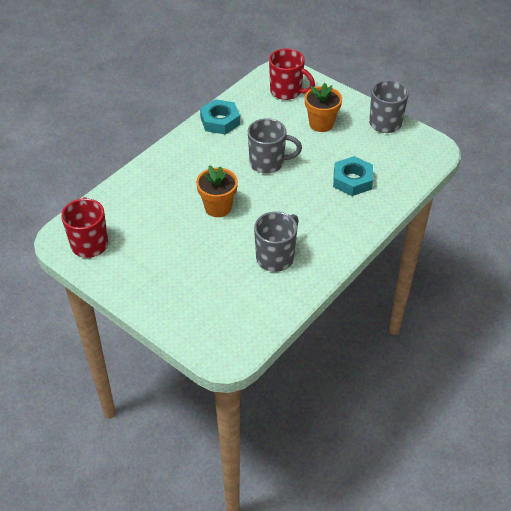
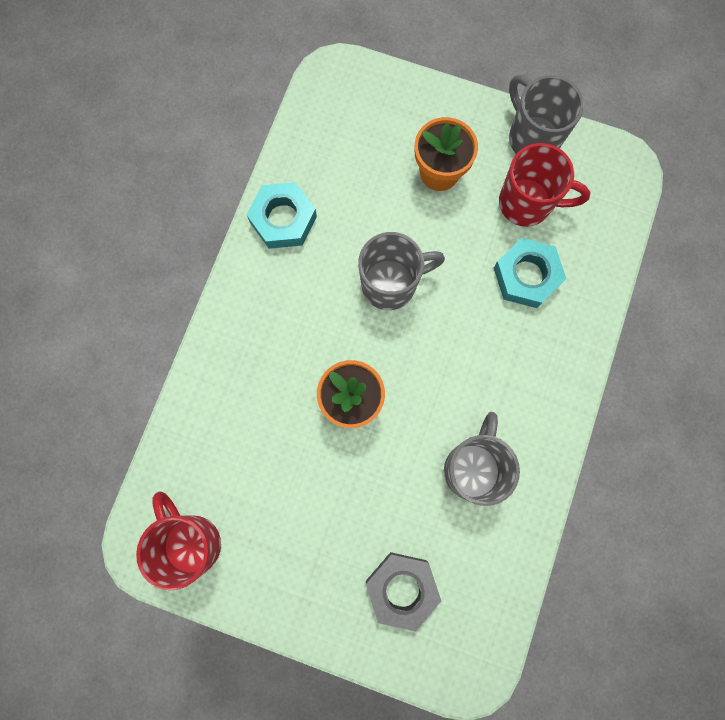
camera: 20 degrees left, 30 degrees up
(203, 301) = (402, 589): none -> grey nut
(287, 91) = (362, 119): red mug -> red mug (527, 203)

